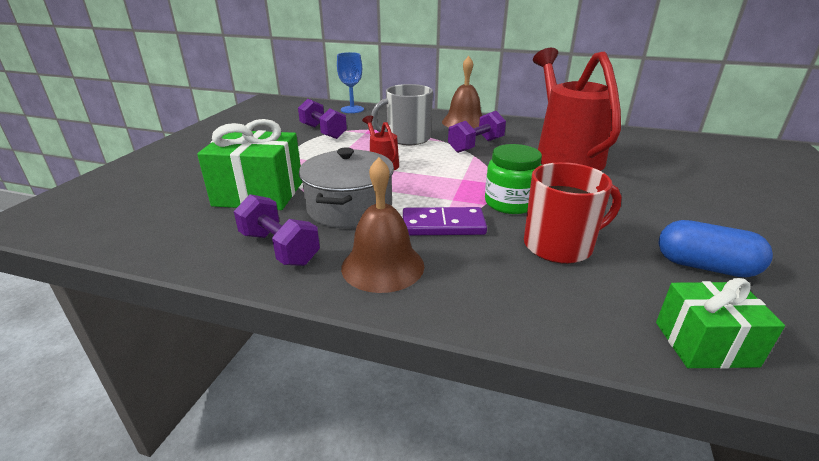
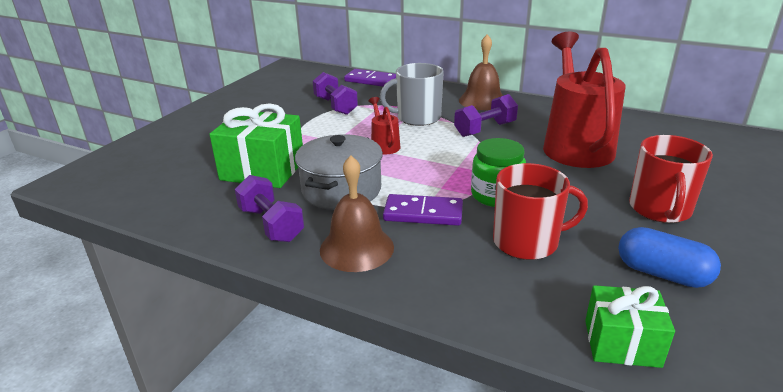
camera: 10 degrees right, 0 degrees up
(352, 109) = (370, 80): blue goblet -> purple domino
(669, 206) = (660, 209): none -> red mug

